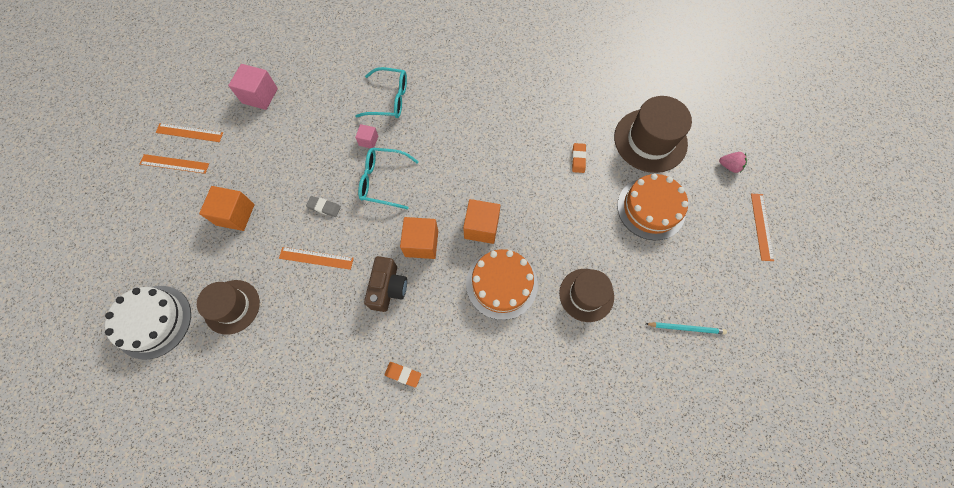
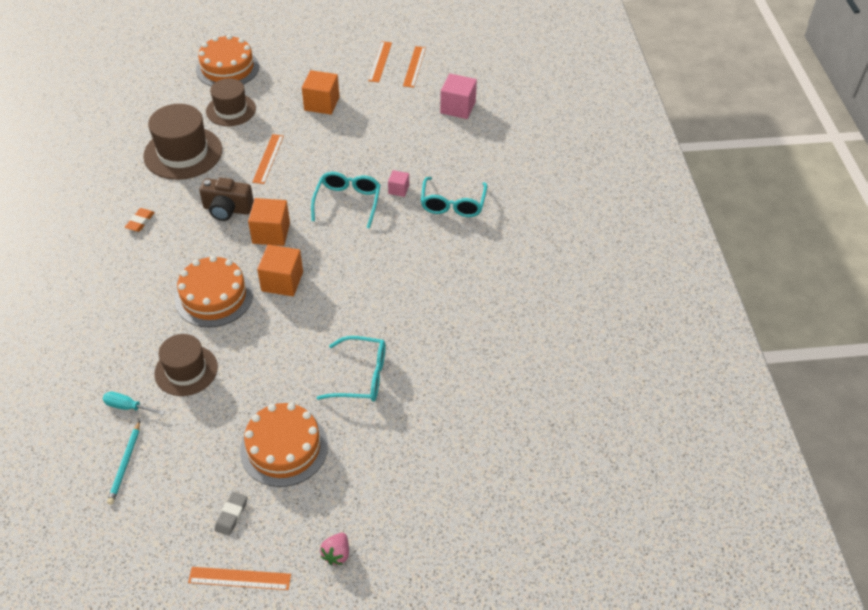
camera: 90 degrees right, 20 degrees down
(153, 321) = (227, 68): white cake -> orange cake
(324, 207) = (322, 161): grey eraser -> grey eraser (231, 515)
(578, 159) = (362, 376): orange eraser -> turquoise glasses
(630, 338) = (127, 407): none -> turquoise screwdriver
(650, 140) = (384, 460): brown hat -> brown hat (183, 153)

